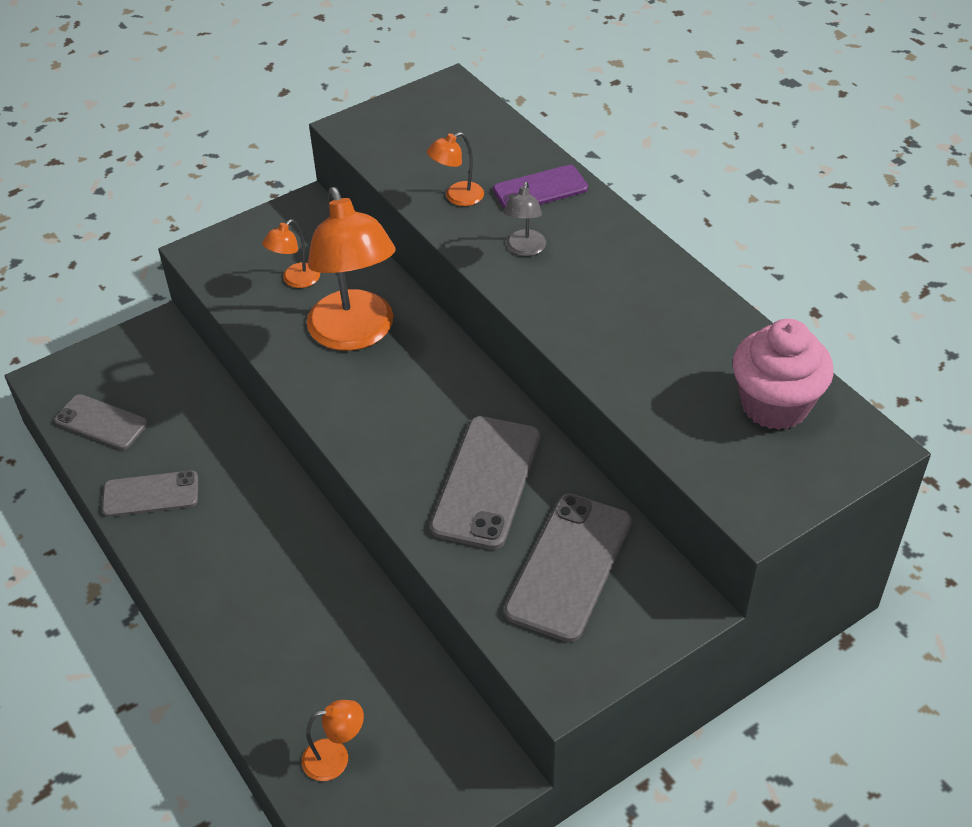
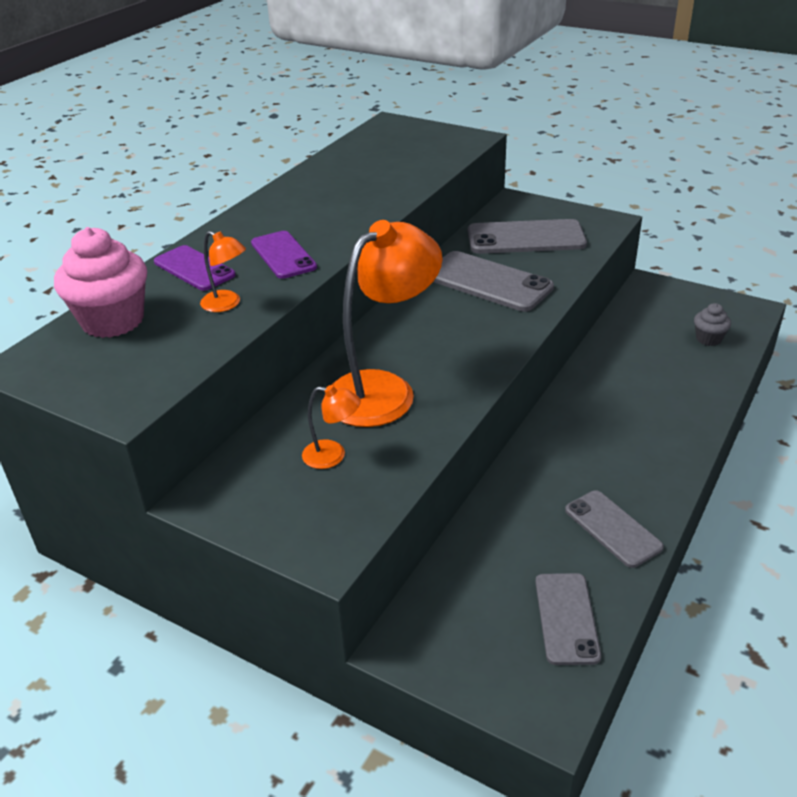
camera: 115 degrees left, 10 degrees down
(335, 758) = (708, 339): orange lamp -> grey cupcake
(487, 482) = (488, 282): grey phone -> grey phone turned 45 degrees clockwise
(524, 249) = (283, 255): grey lamp -> purple phone
(774, 405) = (381, 147): pink cupcake -> pink cupcake (113, 321)

